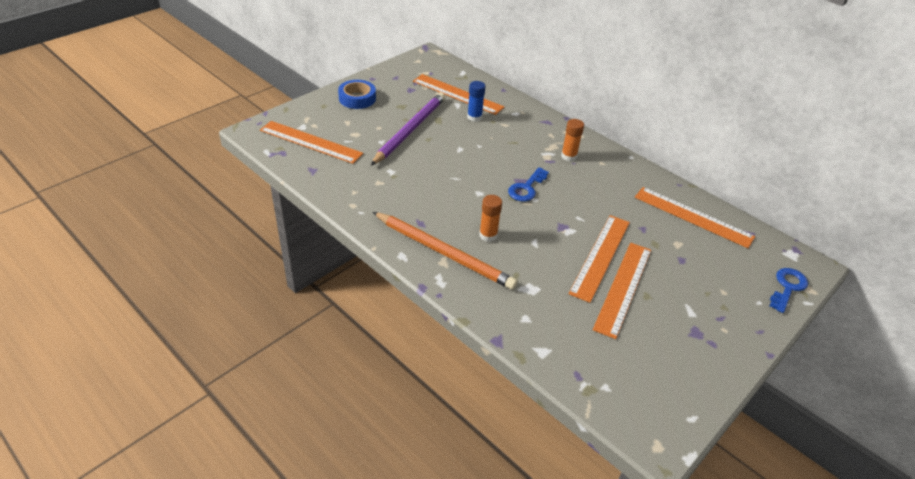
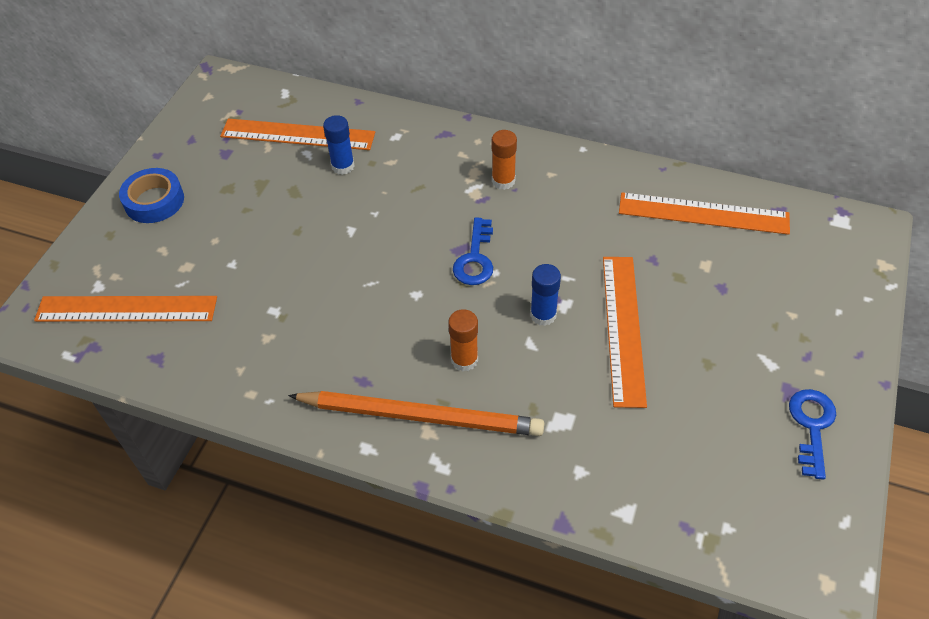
camera: 20 degrees left, 10 degrees up
(410, 130) = (263, 226): purple pencil -> none
(552, 231) = (543, 315): none -> blue glue stick
(623, 288) = (674, 365): orange ruler -> none
(787, 287) = (859, 274): blue key -> blue key (811, 426)

